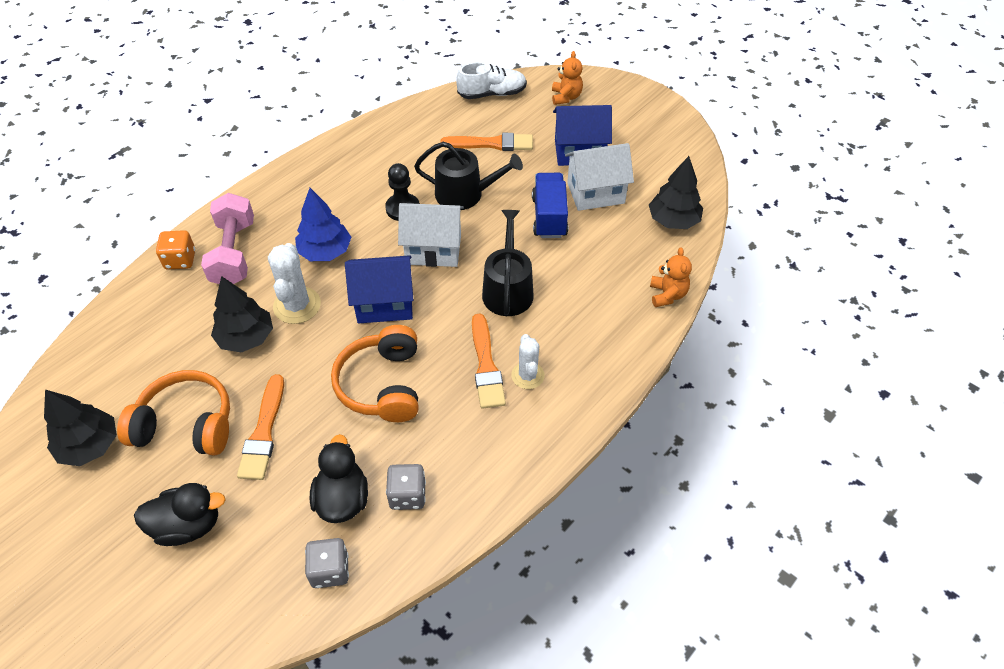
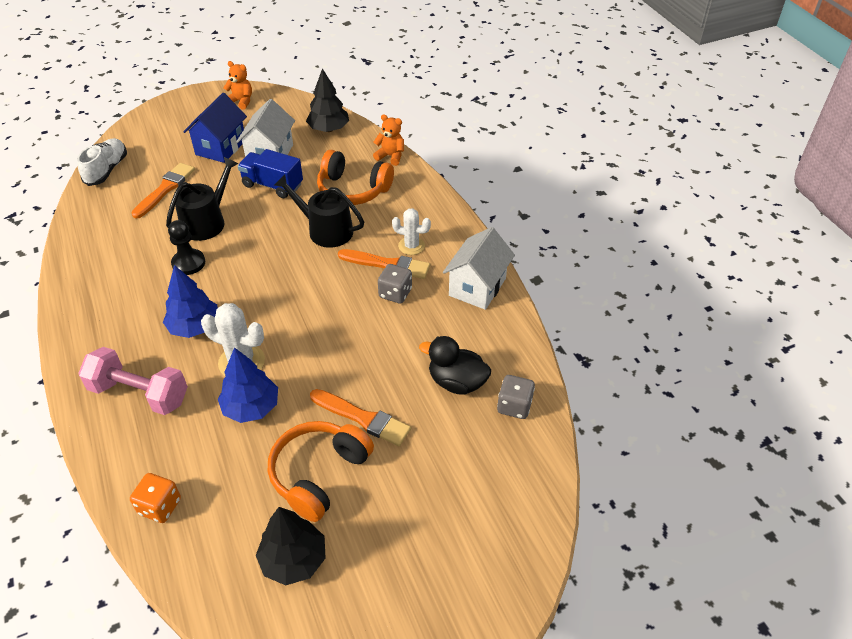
camera: 65 degrees left, 5 degrees down
(180, 260) = (111, 439): orange dice -> orange dice (160, 506)
(188, 525) = (426, 493): black duck -> none
(246, 338) = (251, 407): black tree -> blue tree
(382, 384) = (365, 328): orange headphones -> orange headphones (353, 190)
(384, 303) = (284, 304): blue house -> none
(407, 495) = (474, 342): grey dice -> grey dice (395, 293)
(433, 250) = (251, 258): white house -> white house (477, 287)
(566, 97) = (155, 133): orange teddy bear -> orange teddy bear (241, 101)

